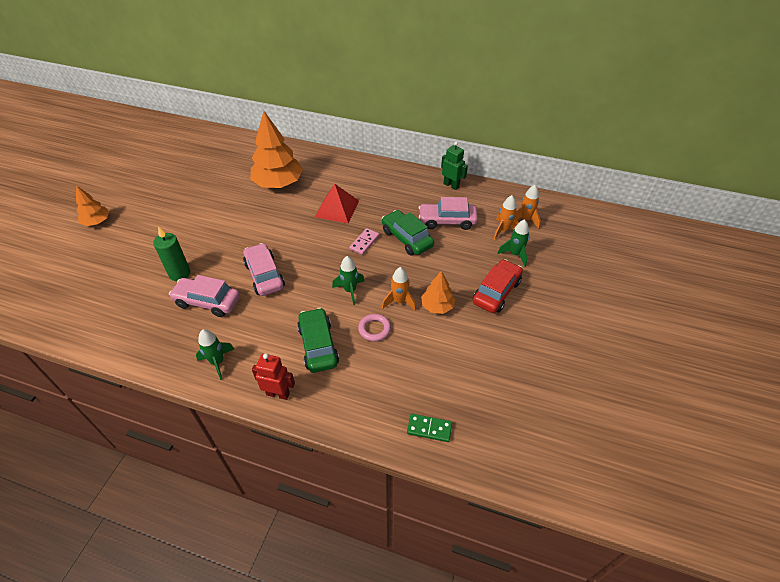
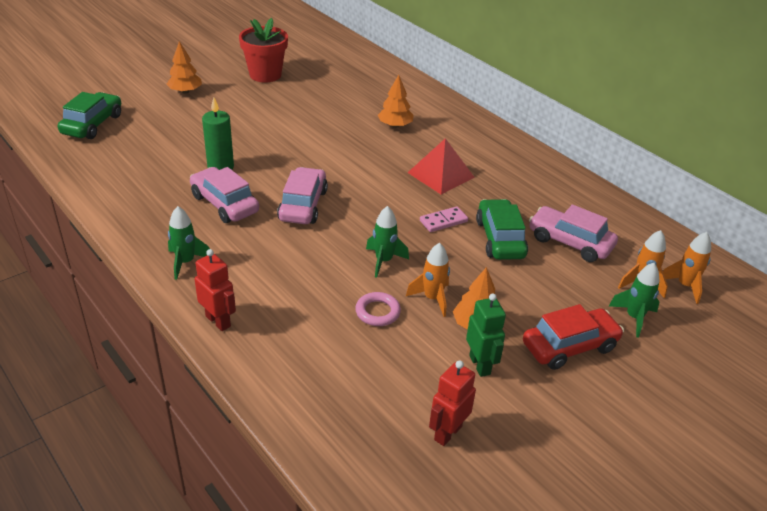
camera: 30 degrees right, 10 degrees down
(150, 181) = (265, 75): none -> red flower pot
(278, 183) = (395, 125): orange tree -> orange tree, size x0.53
(318, 345) = (300, 297): green car -> green car (92, 124)
(429, 428) = (352, 445): green domino -> none
(451, 185) = (610, 207): green robot -> green robot (480, 365)
(474, 387) = (447, 433): none -> red robot

